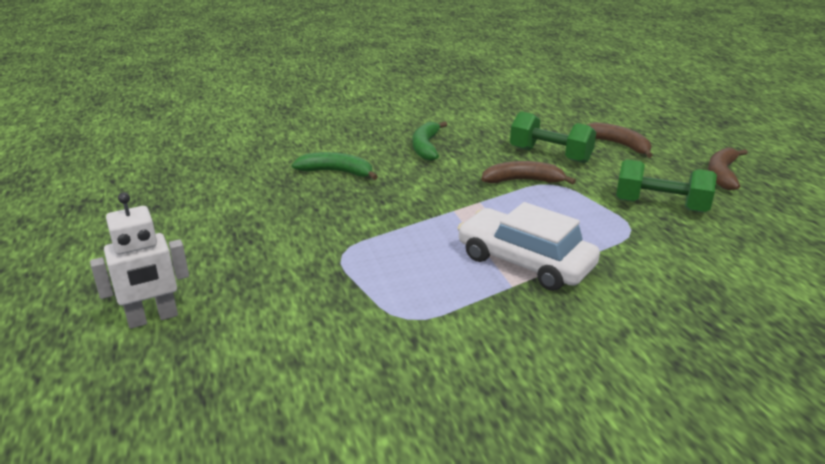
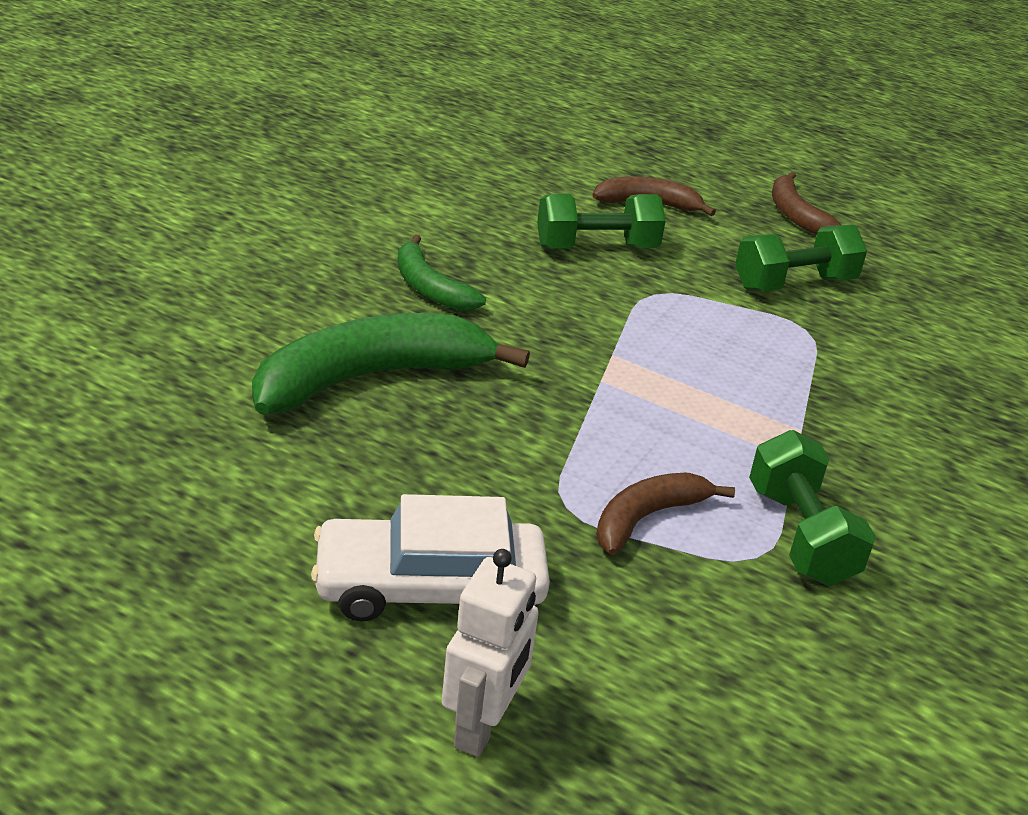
camera: 45 degrees left, 5 degrees up
(336, 172) = (370, 378): green banana -> green banana, size x1.83
(451, 320) = (800, 535): none -> green dumbbell
(523, 181) = (618, 301): brown banana -> brown banana (646, 518)
(525, 262) = (768, 421): white car -> white car (430, 587)

